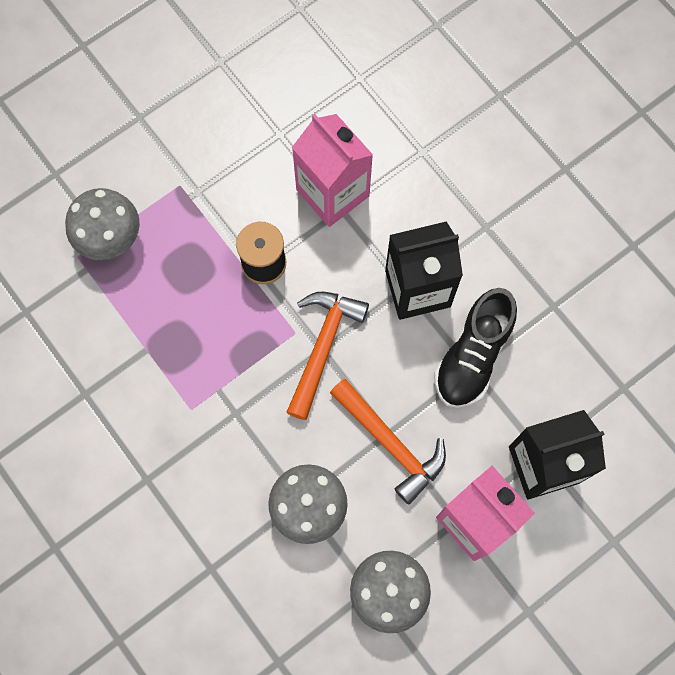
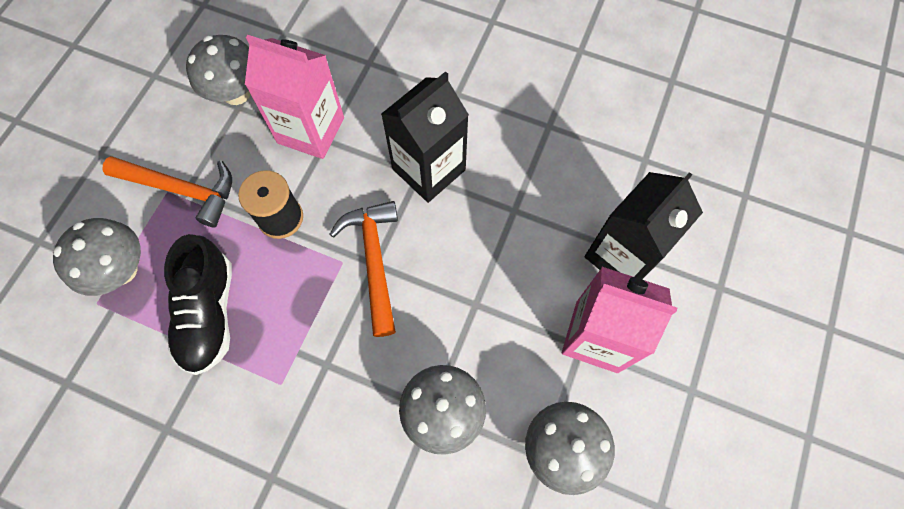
camera: 30 degrees left, 5 degrees down
(285, 119) = (236, 93): none -> grey mushroom
(391, 444) = (483, 311): orange hammer -> orange hammer (182, 190)
(473, 356) = (508, 199): black shoe -> black shoe (209, 313)

